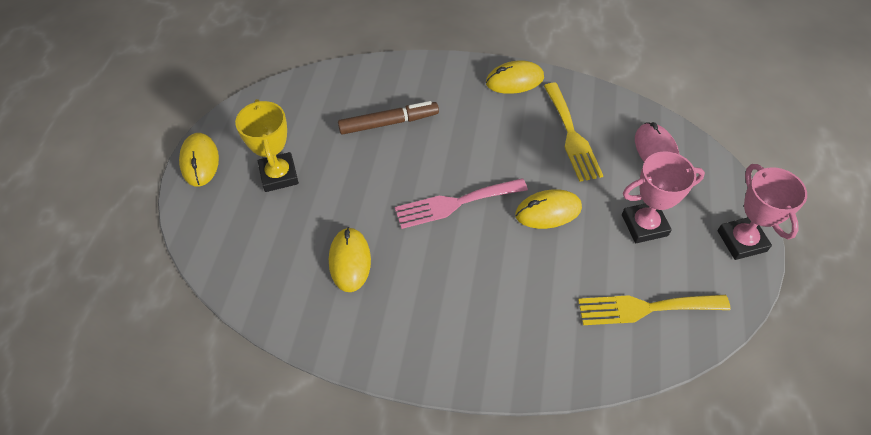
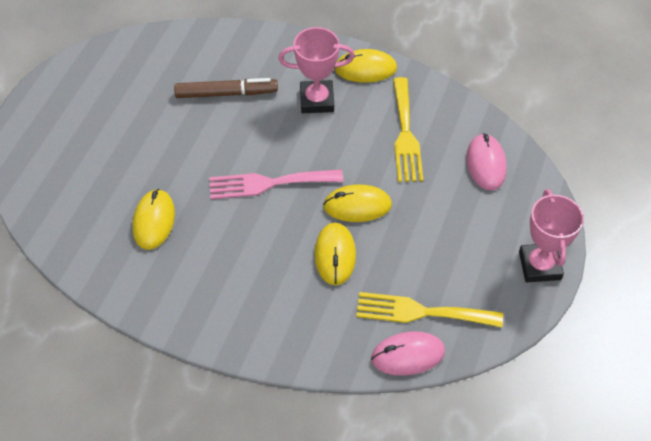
camera: 10 degrees right, 0 degrees up
(200, 161) = (35, 103): yellow mouse -> yellow mouse (335, 255)
(279, 175) = (107, 129): yellow trophy -> none
(644, 225) = (448, 235): pink trophy -> pink trophy (317, 100)
(647, 356) = (408, 355): none -> pink mouse

